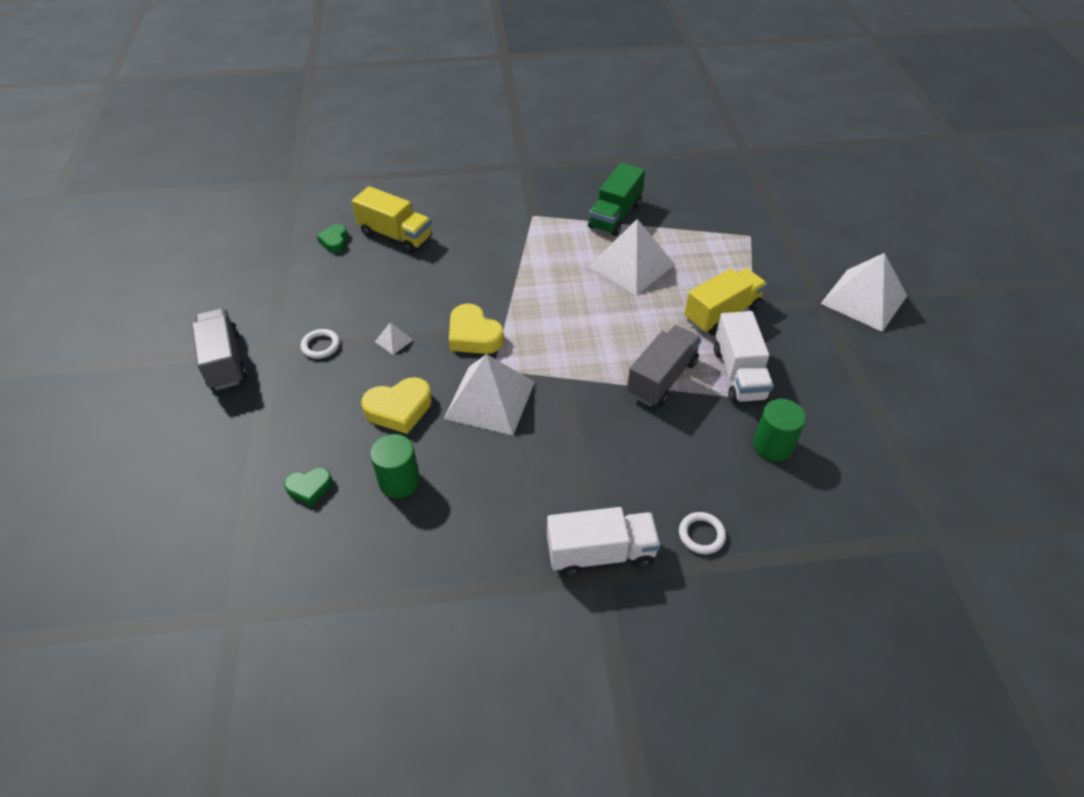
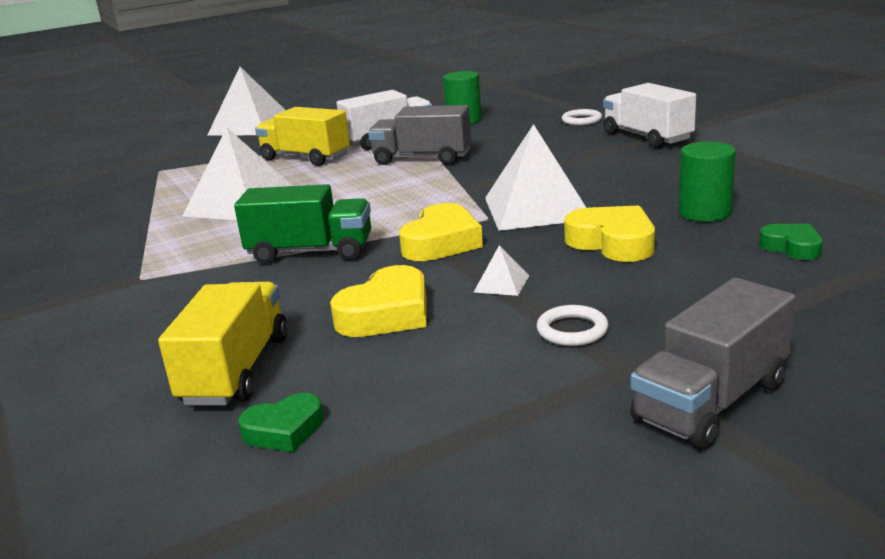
camera: 110 degrees left, 25 degrees down
(402, 290) = (387, 313): none -> yellow heart
(615, 216) = (130, 232): green truck -> green truck (310, 252)

